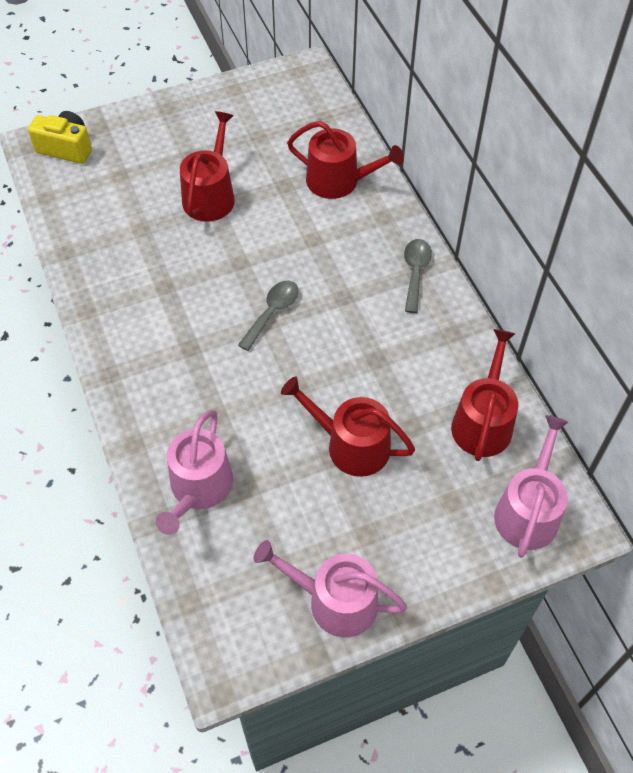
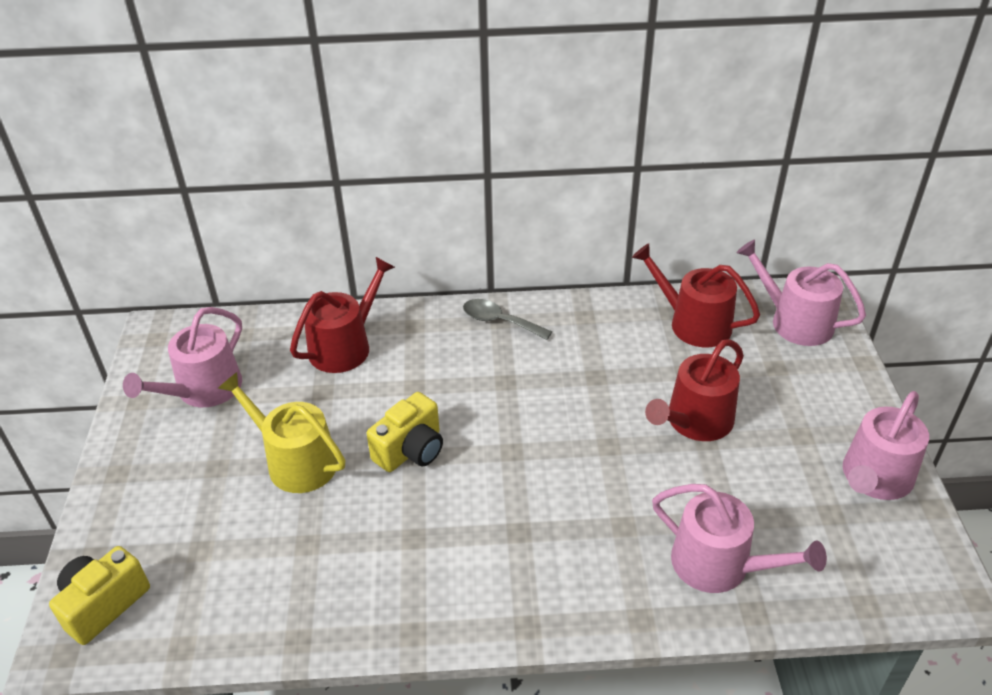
camera: 70 degrees left, 15 degrees down
(210, 195) = (295, 461): red watering can -> yellow watering can
(245, 258) = (411, 450): none -> yellow camera
(258, 118) = (203, 390): none -> pink watering can
(272, 312) = (500, 444): grey spoon -> none

